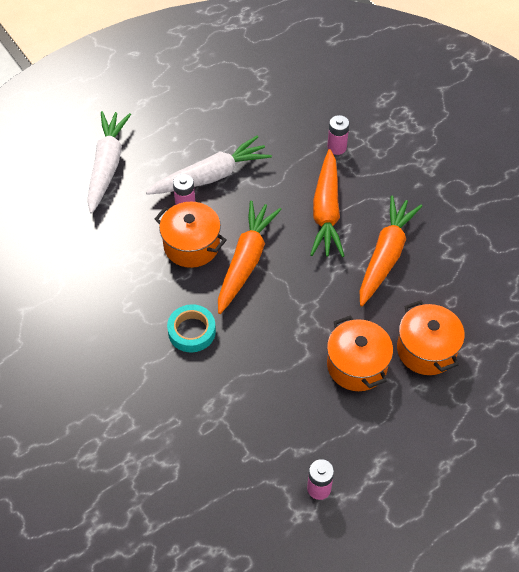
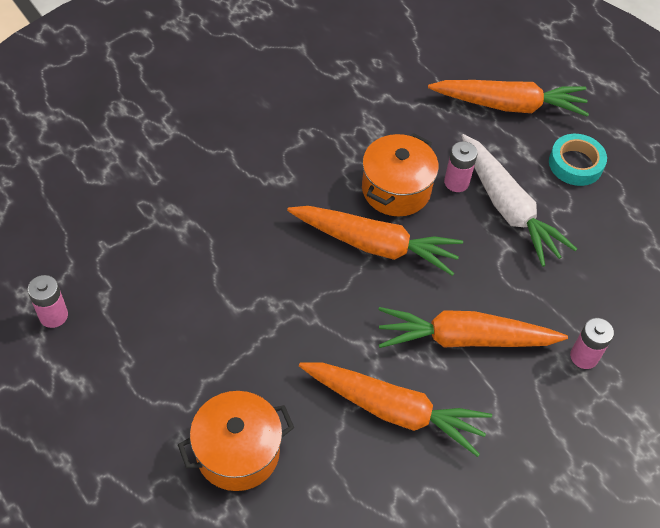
camera: 85 degrees right, 0 degrees up
(107, 166) = (509, 105): white carrot -> orange carrot
(192, 331) = (272, 192): turquoise tape -> turquoise tape (575, 164)
(357, 365) = (217, 364): orange pot -> none

